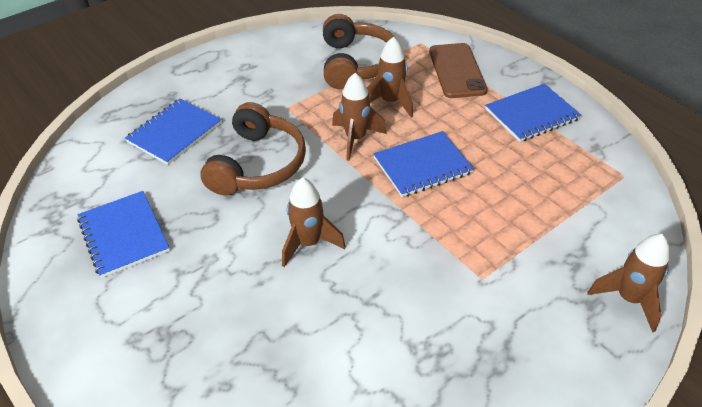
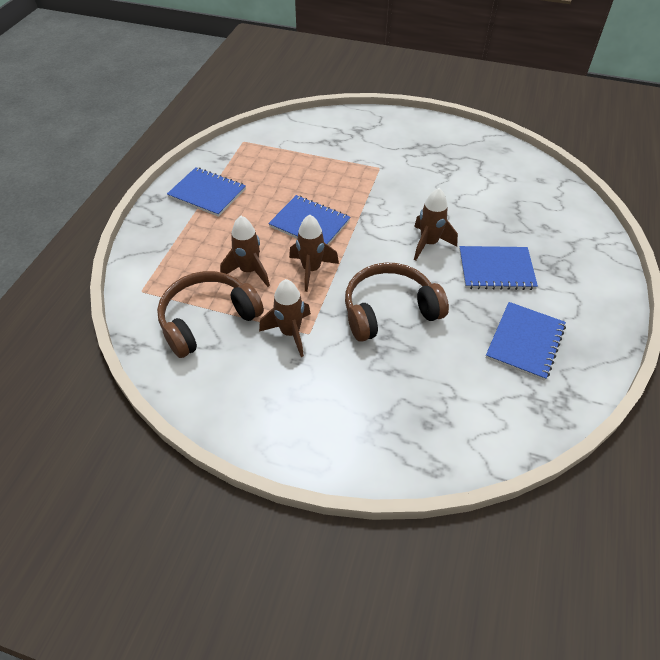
camera: 125 degrees left, 5 degrees up
(175, 133) = (407, 392): blue notebook -> blue notebook (496, 269)
(457, 71) = (174, 250): brown phone -> none
(628, 299) = (342, 120): brown rocket -> brown rocket (290, 333)

